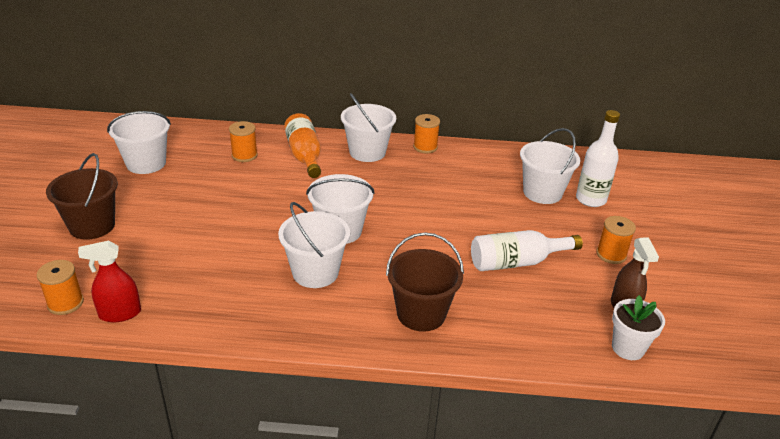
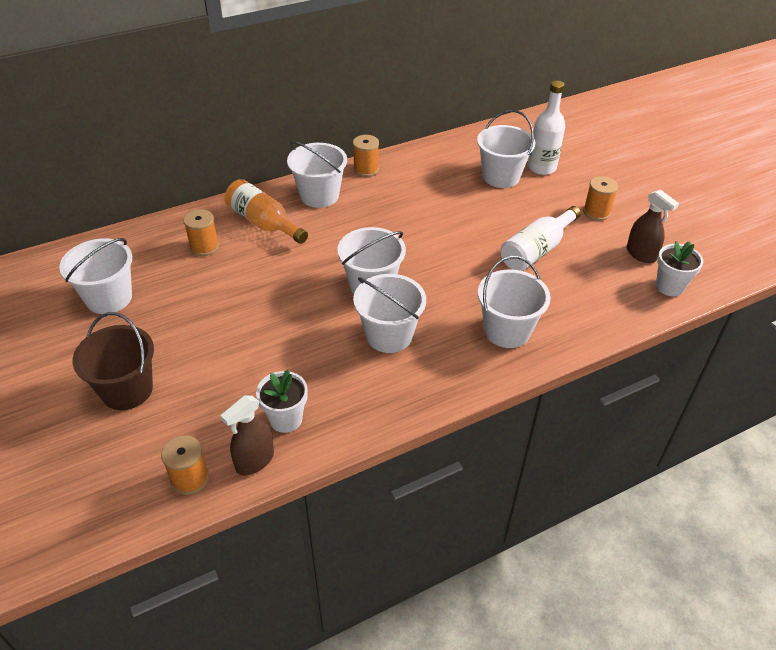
camera: 30 degrees left, 10 degrees up
(120, 313) = (254, 461): red spray bottle -> brown spray bottle
(172, 296) = (286, 419): none -> white flower pot
(421, 314) = (507, 331): brown bucket -> white bucket

